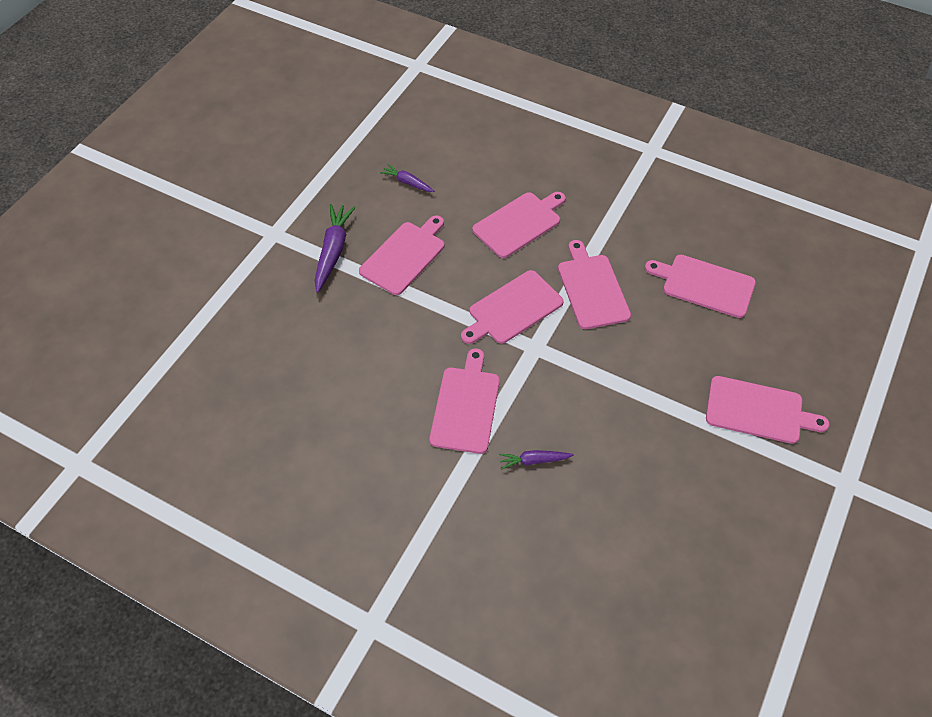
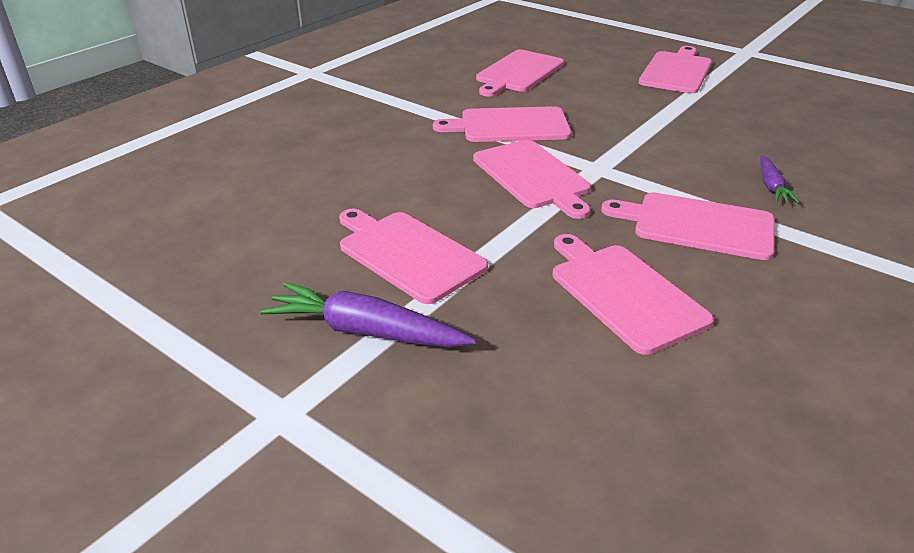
camera: 80 degrees left, 20 degrees down
(407, 182) = (248, 238): purple carrot -> none
(519, 223) = (385, 157): pink cutting board -> pink cutting board (624, 293)

